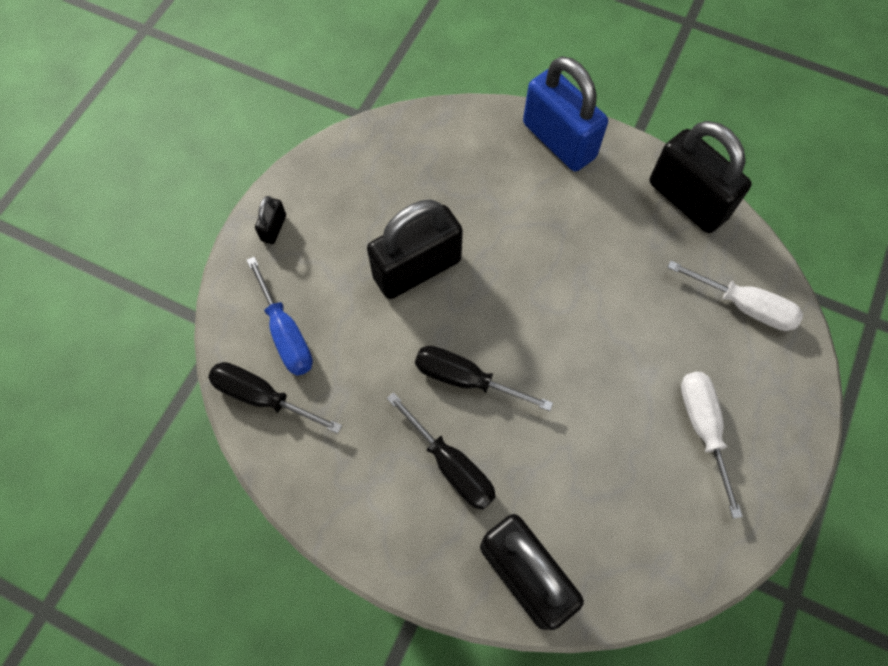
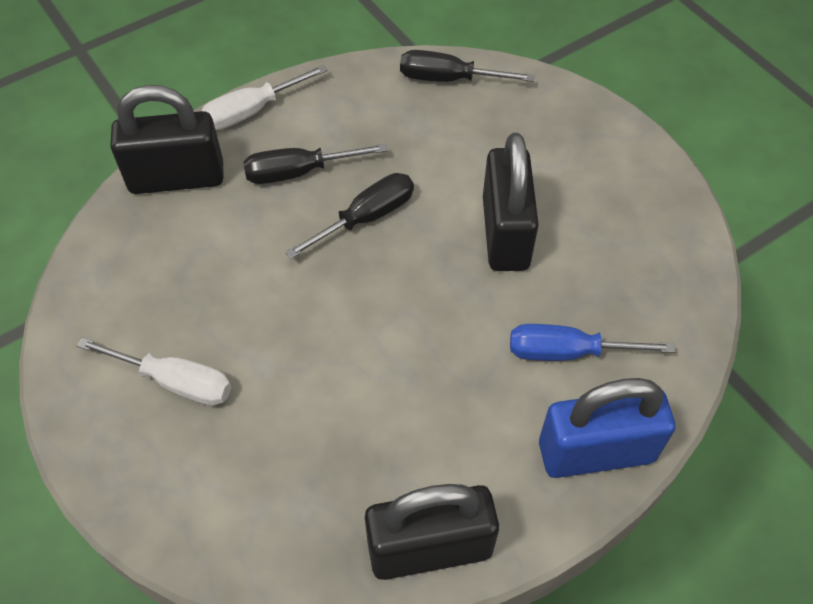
camera: 120 degrees right, 10 degrees down
(263, 397) = (449, 79): black screwdriver -> black screwdriver turned 135 degrees counterclockwise
(274, 228) = (619, 144): black padlock -> none
(285, 333) = (500, 113): blue screwdriver -> blue screwdriver (568, 352)
(743, 306) = (262, 514): white screwdriver -> white screwdriver (252, 111)

